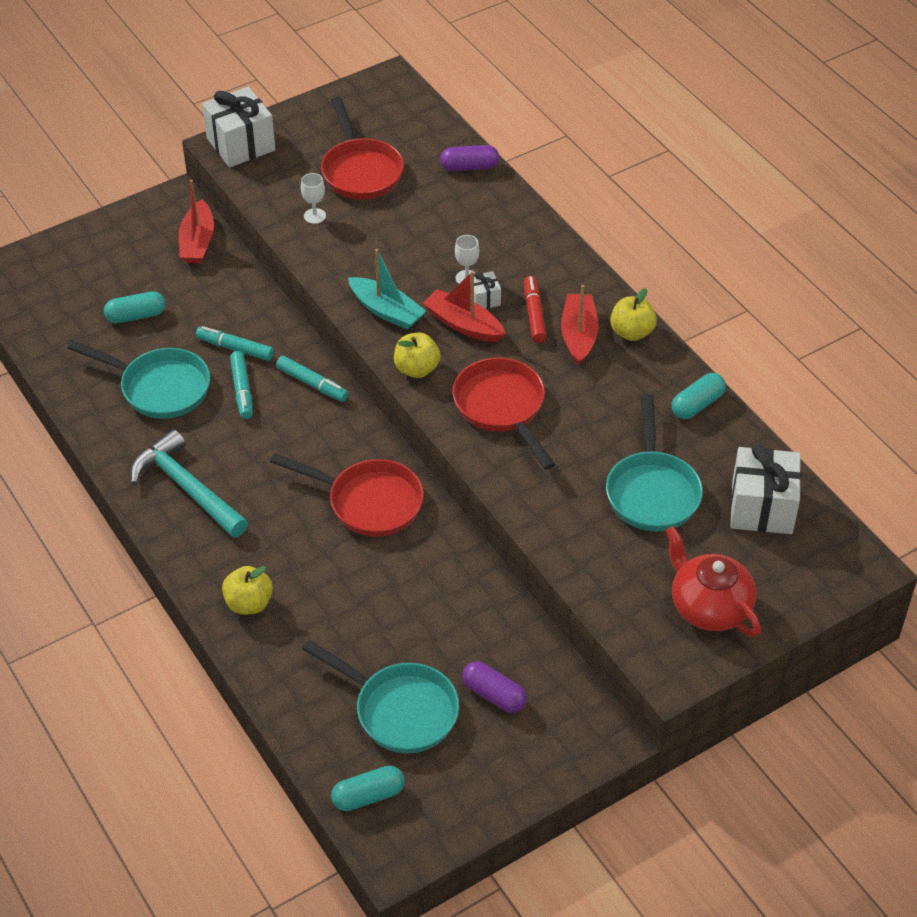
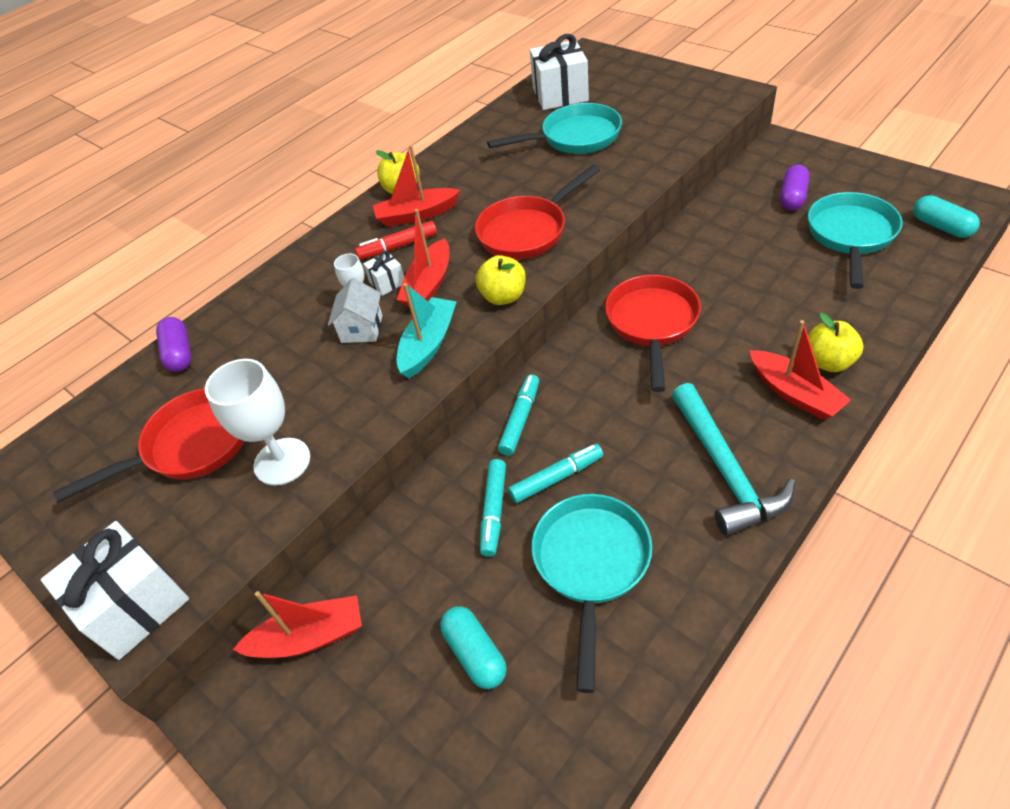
camera: 100 degrees left, 0 degrees up
(187, 488) = (725, 470): turquoise hammer -> turquoise hammer turned 45 degrees counterclockwise
(230, 564) = (794, 393): none -> red boat
(314, 216) = (282, 461): white goblet -> white goblet, size x1.93
(431, 274) = (362, 329): none -> white house
(697, 405) = (472, 141): turquoise capsule -> none
(709, 606) = (666, 92): red teapot -> none

